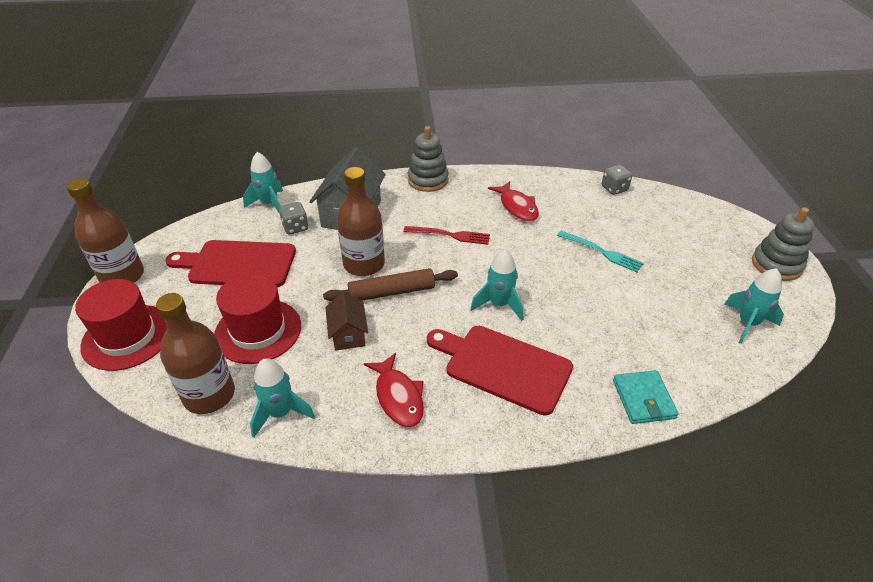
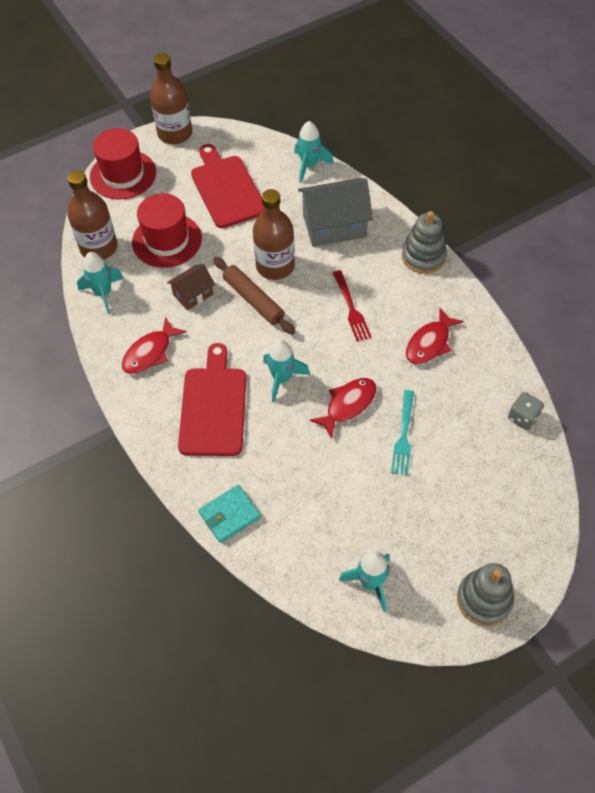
camera: 65 degrees right, 15 degrees up
(295, 227) = (291, 199): grey dice -> none
(553, 273) = (348, 405): none -> red fish

